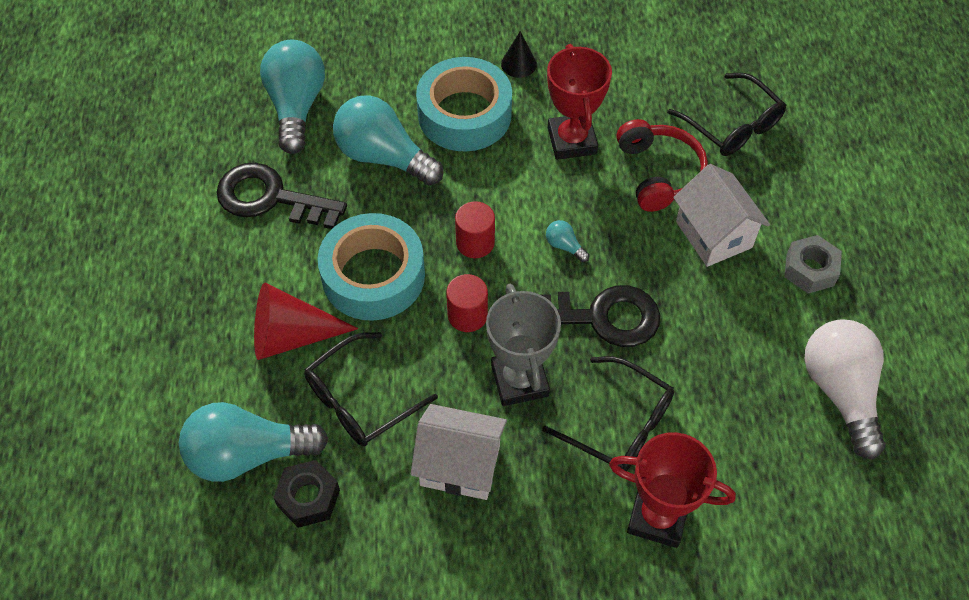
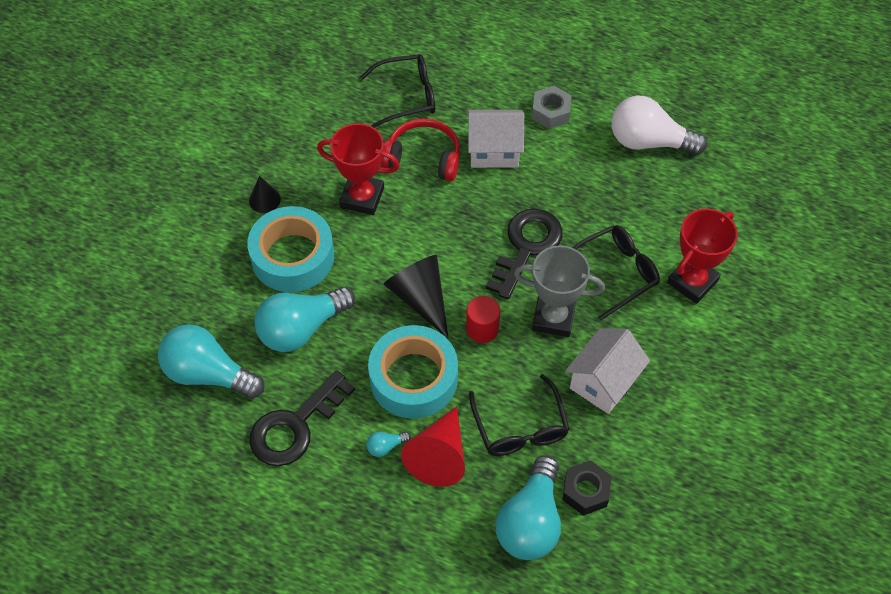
camera: 65 degrees left, 0 degrees up
(475, 243) = (420, 298): red cylinder -> black cone
(564, 246) = (455, 243): turquoise light bulb -> turquoise light bulb (385, 446)

